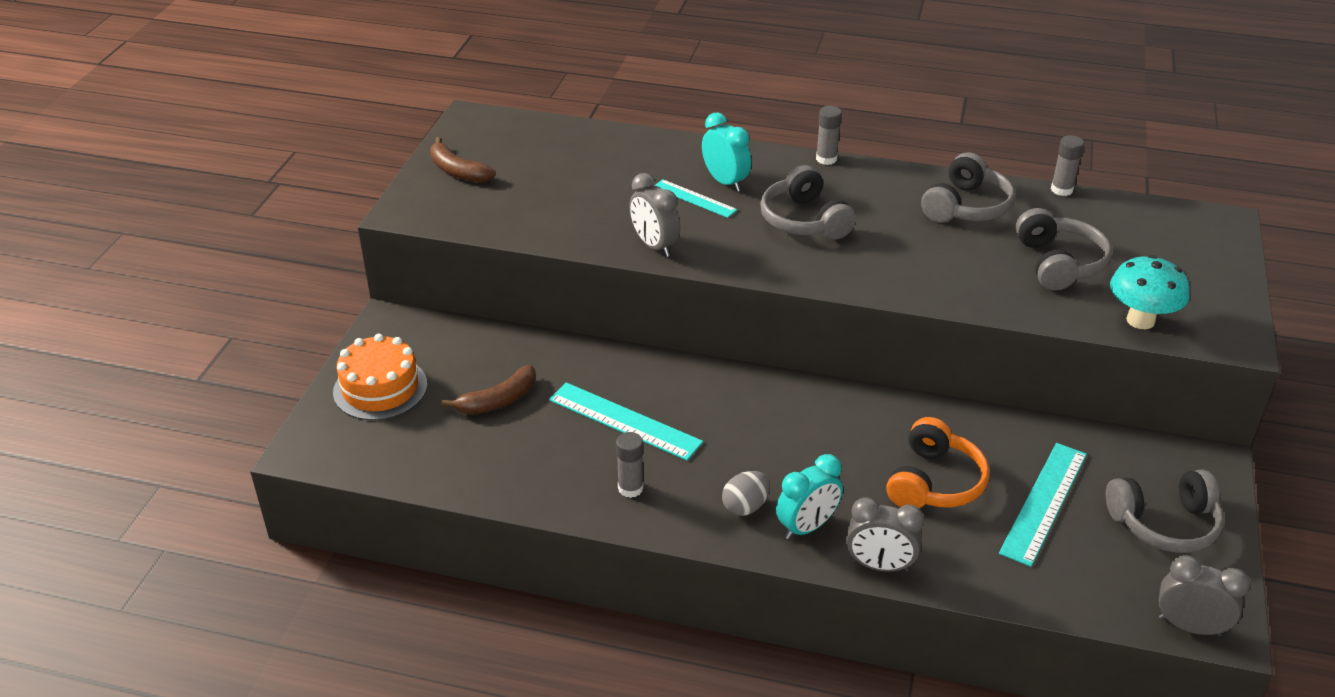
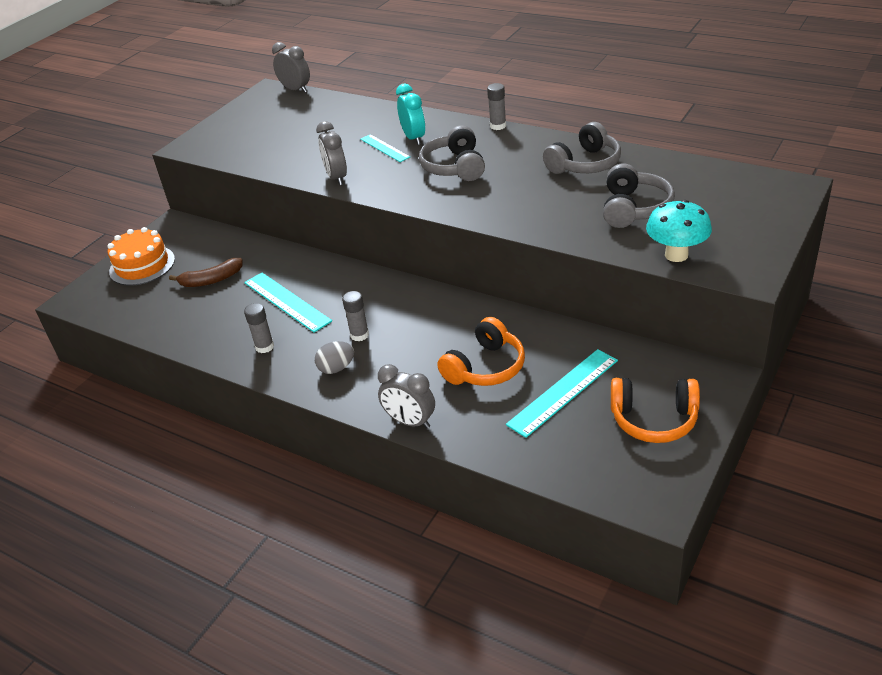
camera: 20 degrees right, 0 degrees up
(457, 171) = (237, 123): brown banana -> none
(807, 527) = (372, 388): turquoise clock -> none
(1061, 190) = (670, 156): grey glue stick -> grey glue stick (359, 335)
(1164, 523) = (654, 419): grey headphones -> orange headphones
(1189, 627) = (631, 501): grey clock -> grey clock (295, 89)

